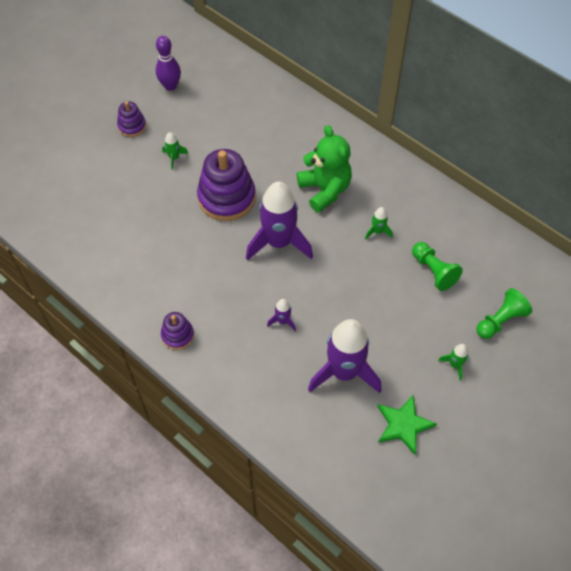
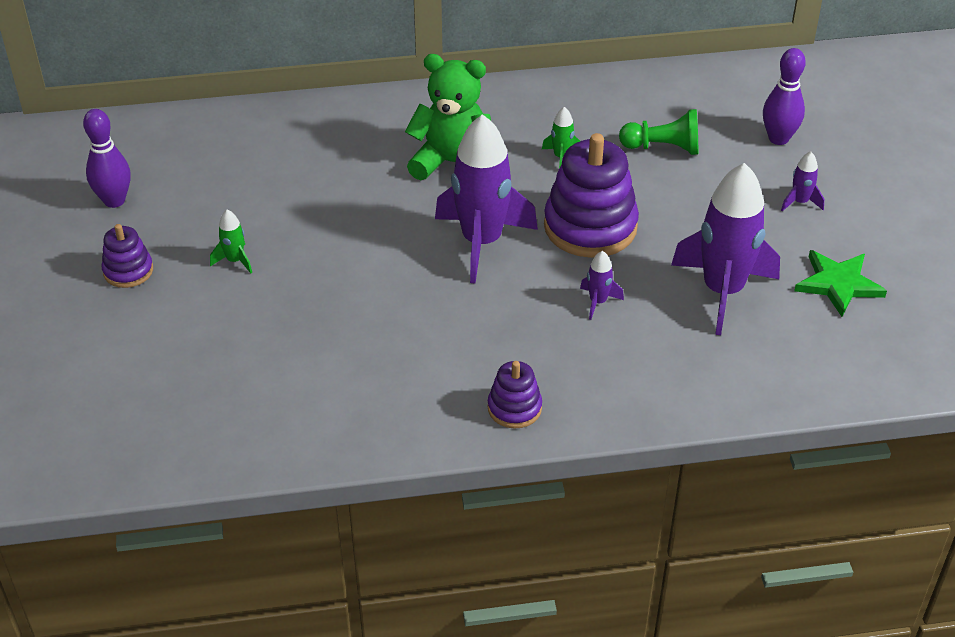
camera: 50 degrees left, 15 degrees down
(226, 197) = (359, 248): purple stacking toy -> purple stacking toy (590, 227)
(455, 365) = (800, 202): green rocket -> purple rocket
(500, 320) = (778, 138): green pawn -> purple bowling pin

